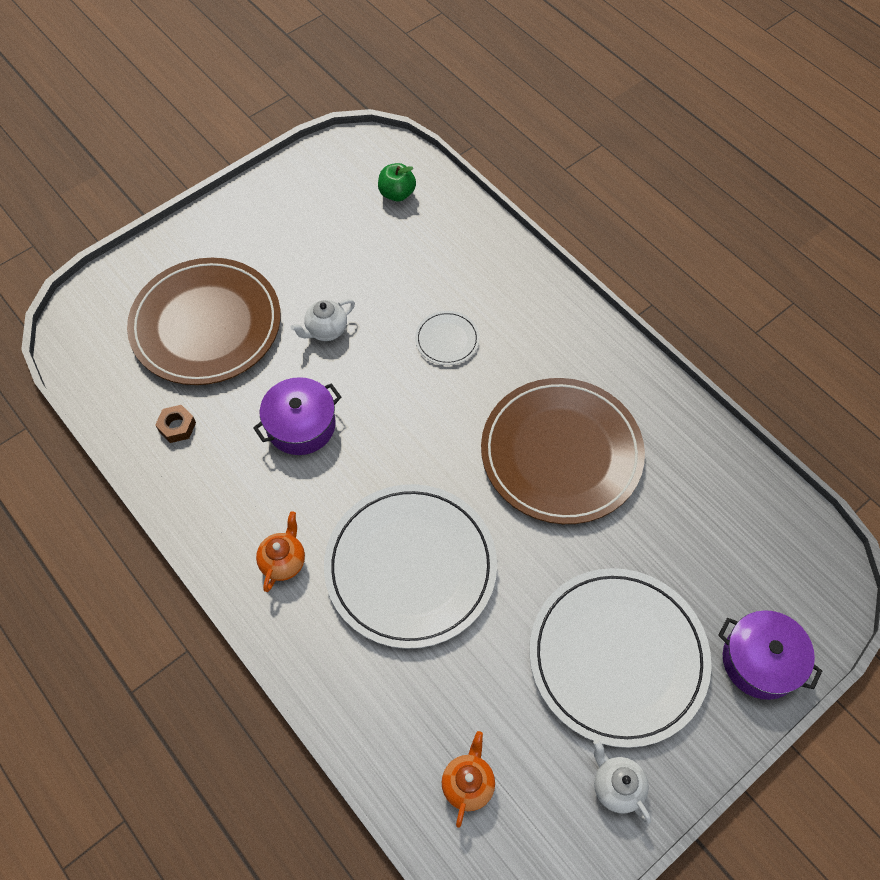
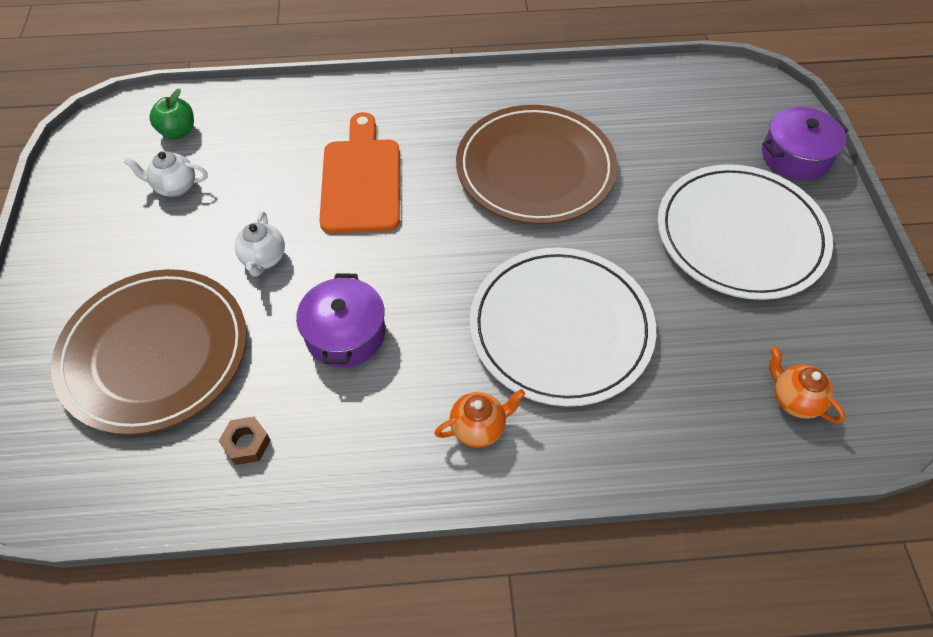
camera: 55 degrees left, 5 degrees down
(283, 562) = (479, 428): orange teapot -> orange teapot turned 105 degrees clockwise
(447, 339) = (361, 180): white plate -> orange cutting board
(616, 786) = (850, 298): white teapot -> white teapot (175, 187)

